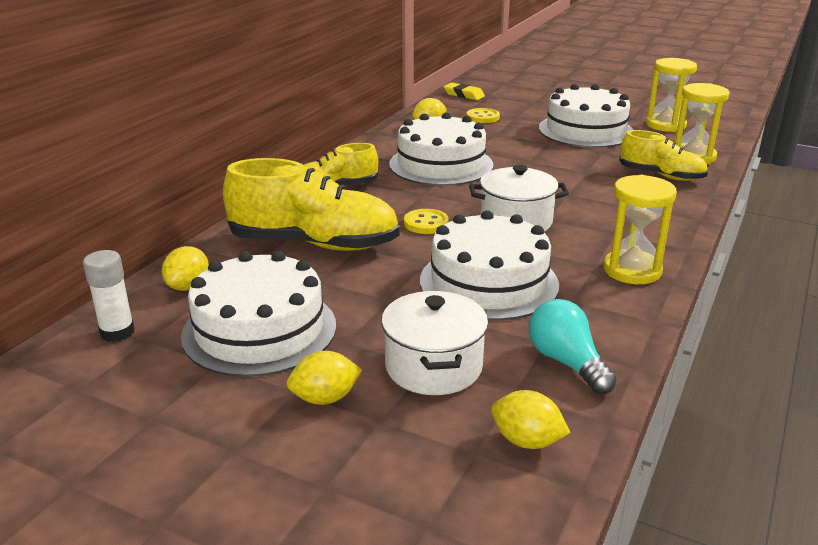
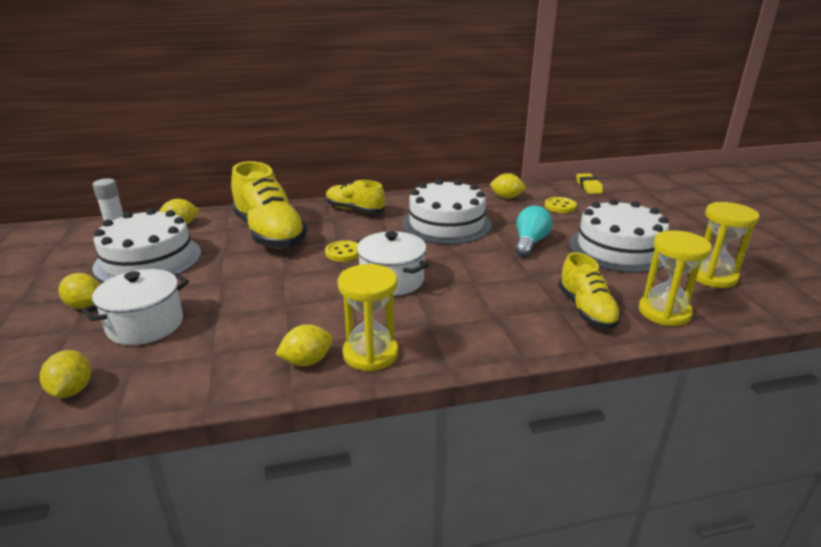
camera: 50 degrees right, 0 degrees up
(489, 282) = (281, 303): white cake -> none
(567, 362) = (189, 372): turquoise light bulb -> turquoise light bulb (530, 243)
(613, 300) = (307, 361): none -> yellow lemon

